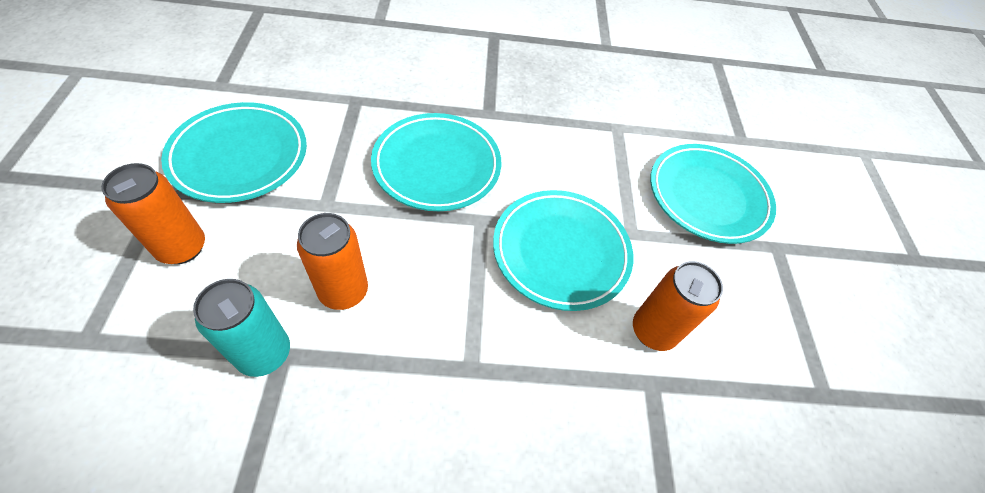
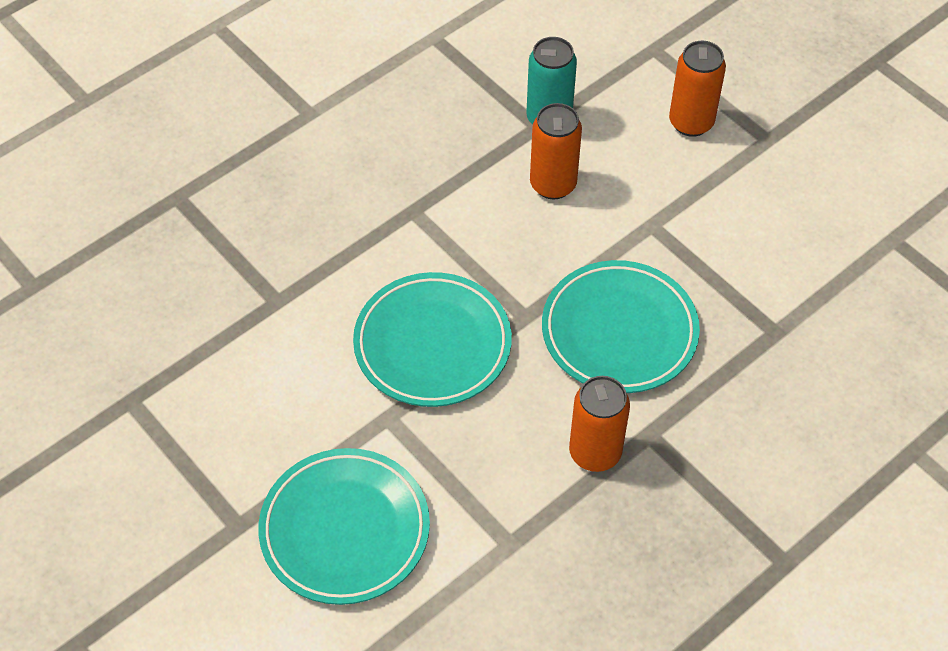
camera: 145 degrees right, 0 degrees up
(240, 156) = (768, 202): turquoise plate -> none
(653, 331) = (303, 340): orange can -> orange can (595, 453)

